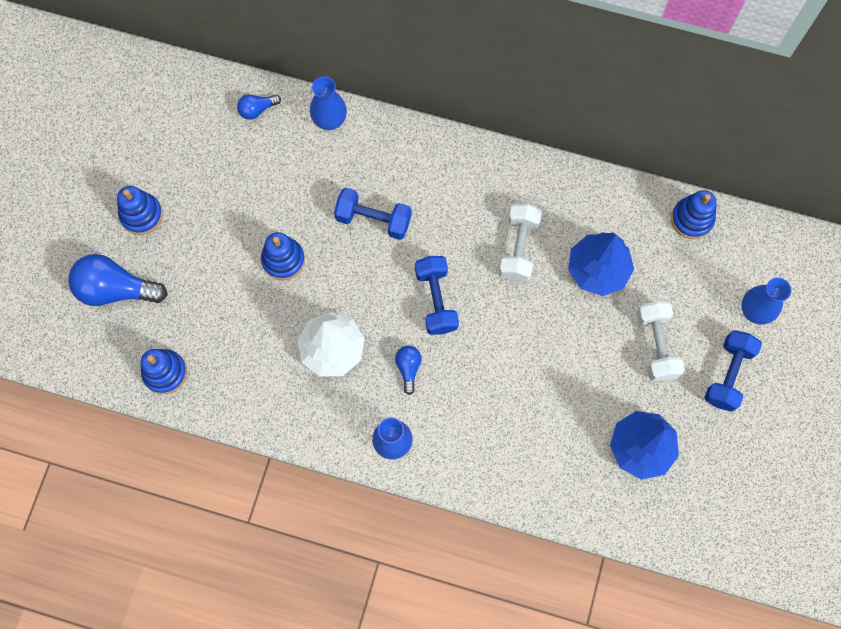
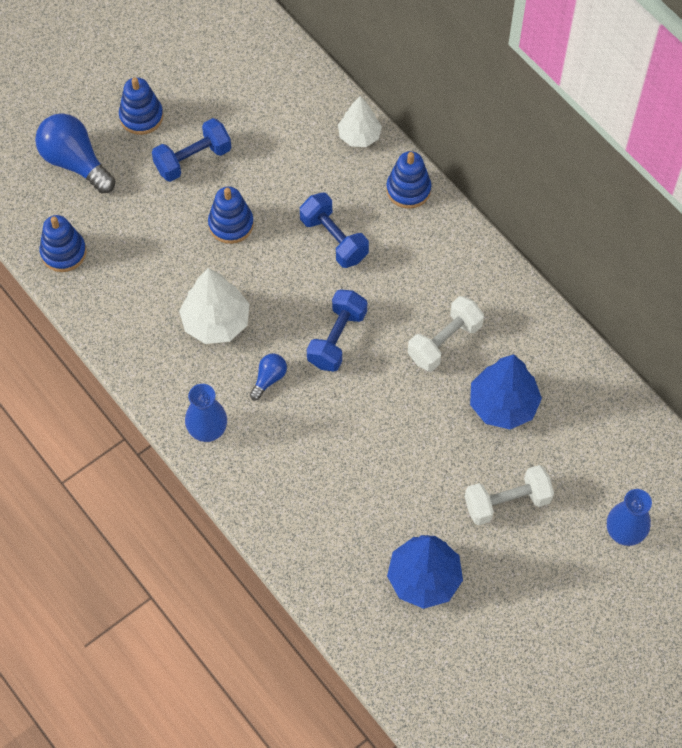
camera: 35 degrees right, 10 degrees down
(257, 110) = (303, 90): blue light bulb -> none
(330, 120) = (359, 136): blue vase -> white tree
(656, 345) = (507, 502): white dumbbell -> white dumbbell turned 45 degrees clockwise
(692, 219) = (626, 417): blue stacking toy -> blue stacking toy (408, 189)
(728, 374) = (555, 570): blue dumbbell -> blue dumbbell (193, 159)

